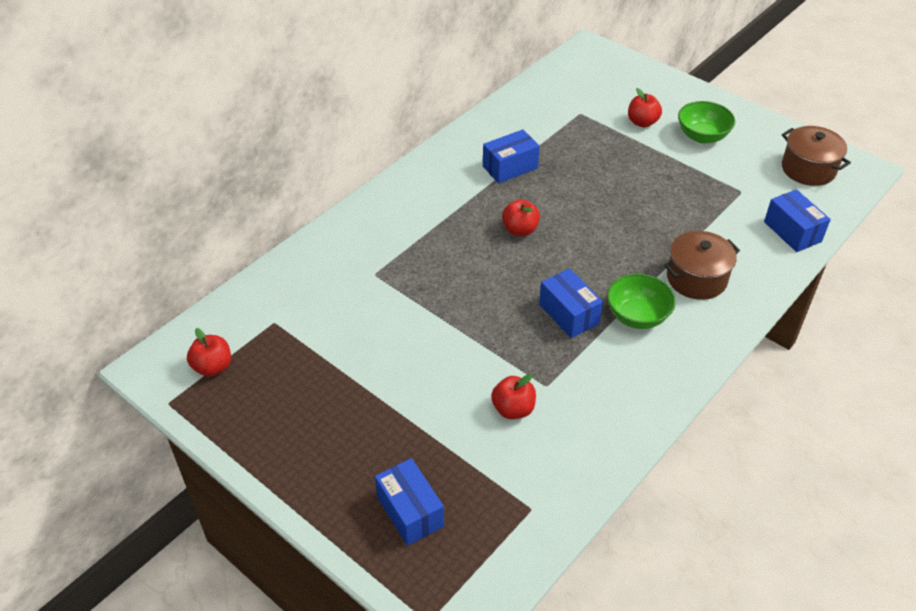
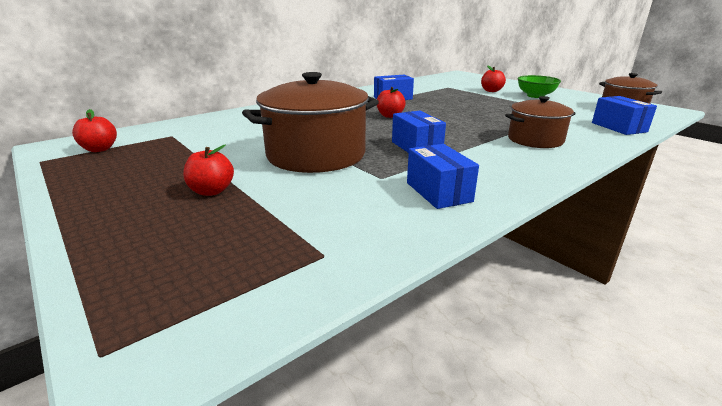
camera: 10 degrees right, 20 degrees down
(410, 511) = (180, 242): blue box -> blue box (438, 192)
(465, 347) = (316, 155): none -> brown pot
(513, 409) = (341, 187): red apple -> red apple (211, 191)
(637, 316) = (479, 151): green bowl -> none

